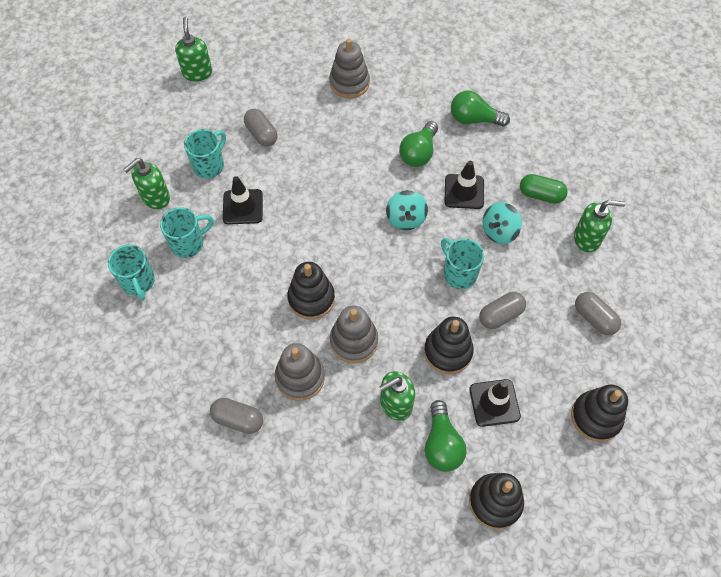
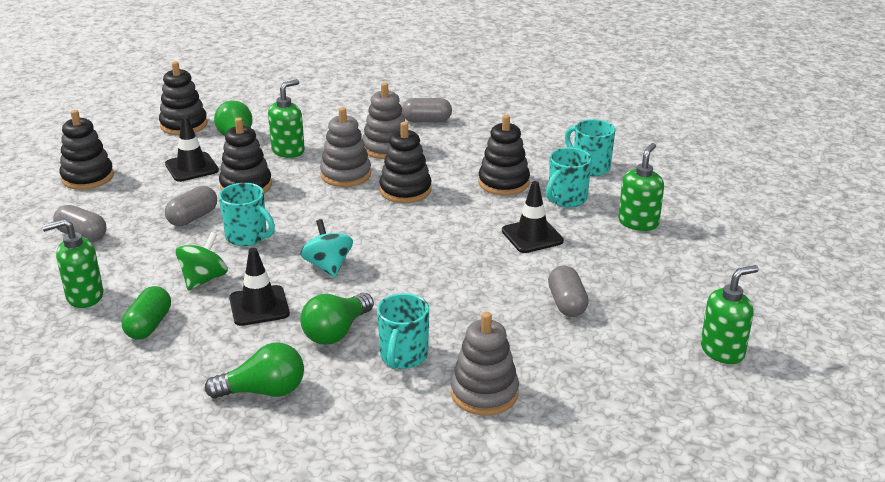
camera: 160 degrees right, 30 degrees down
(197, 73) = (722, 351): green soap dispenser -> green soap dispenser turned 90 degrees counterclockwise
(209, 165) = (605, 260): turquoise mug -> turquoise mug (403, 356)
(224, 283) = (503, 183): none -> black stacking toy
(261, 134) = (567, 303): grey capsule -> grey capsule turned 45 degrees clockwise
(419, 153) = (336, 332): green light bulb -> green light bulb turned 150 degrees counterclockwise
(499, 232) = (204, 279): turquoise spinning top -> green spinning top
(541, 195) = (149, 325): green capsule -> green capsule turned 75 degrees counterclockwise

